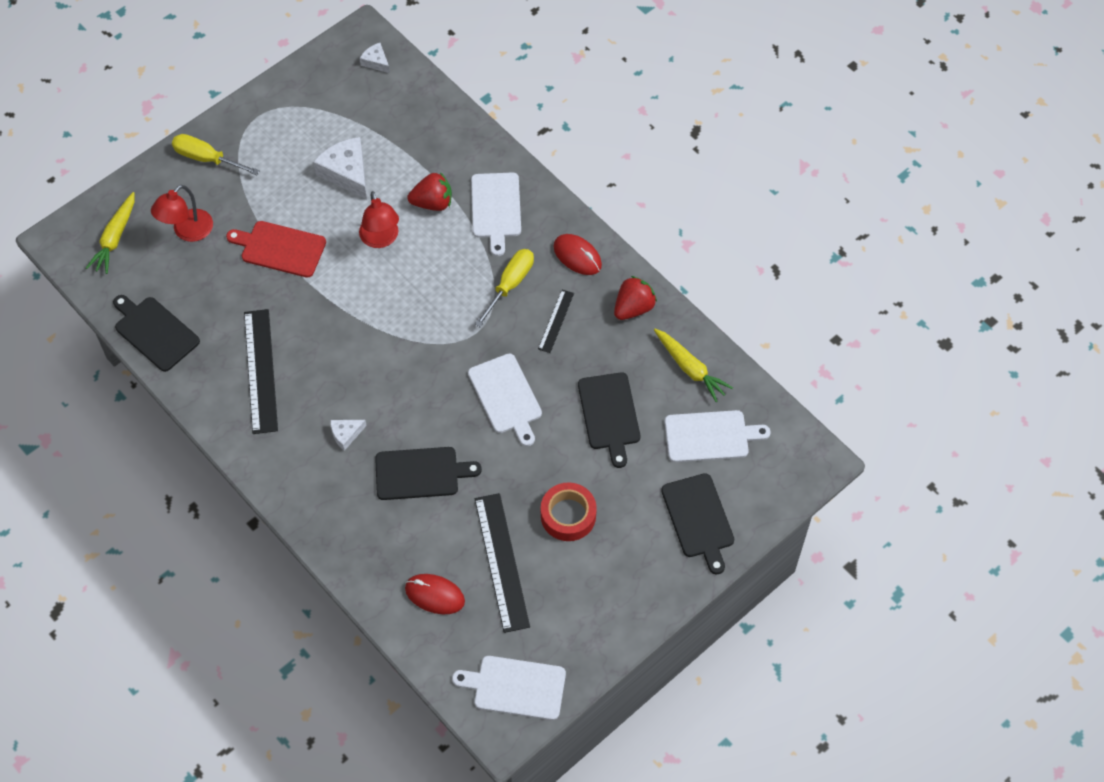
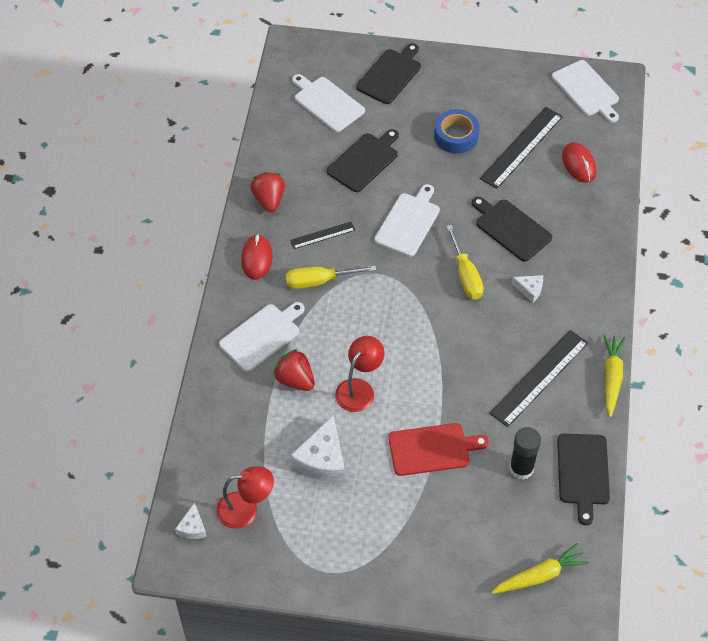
camera: 130 degrees left, 5 degrees down
(187, 232) = (482, 527): red lamp -> red lamp (246, 509)
(202, 294) = (521, 468): none -> black glue stick
(207, 159) = (404, 574): yellow screwdriver -> yellow screwdriver (465, 275)
(280, 248) = (432, 449): red cutting board -> red cutting board turned 75 degrees counterclockwise
(568, 515) = (456, 136): red tape -> blue tape
(633, 308) = (269, 200): red strawberry -> red strawberry turned 75 degrees clockwise
(690, 368) = (287, 142): yellow carrot -> yellow carrot (611, 378)

